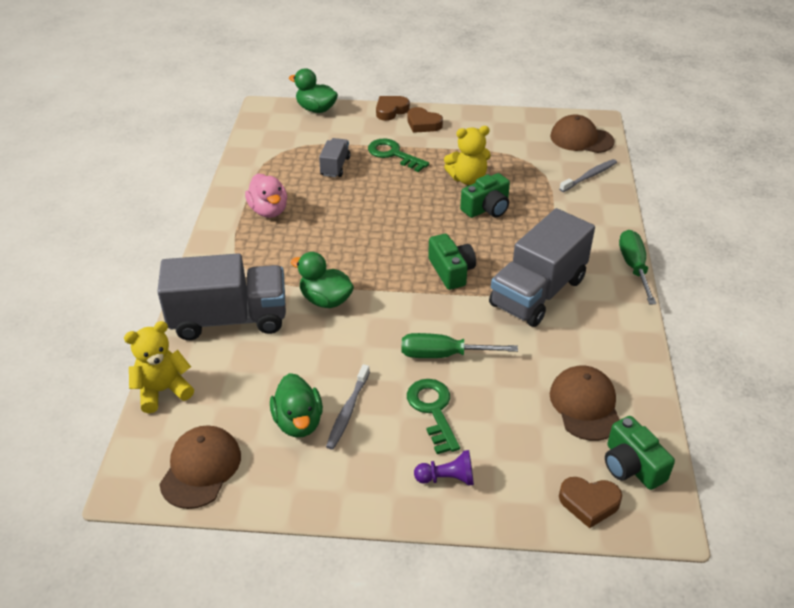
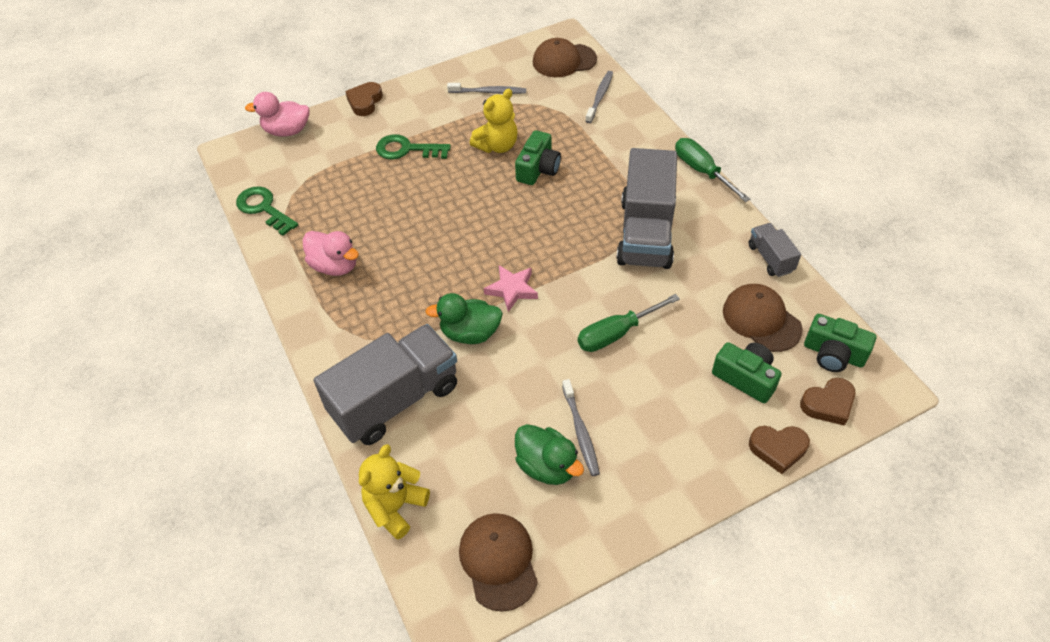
camera: 30 degrees left, 10 degrees up
(316, 109) = (287, 131): green duck -> pink duck
(335, 166) = (361, 187): grey truck -> grey truck (770, 258)
(386, 284) = (512, 289): none -> pink star
(423, 124) = (408, 104): brown heart -> brown heart (778, 449)
(433, 410) = (650, 390): green key -> green key (264, 209)
(447, 478) = (710, 446): purple pawn -> none
(451, 271) = (558, 248): green camera -> green camera (745, 378)
(496, 139) = (489, 92): none -> grey toothbrush

